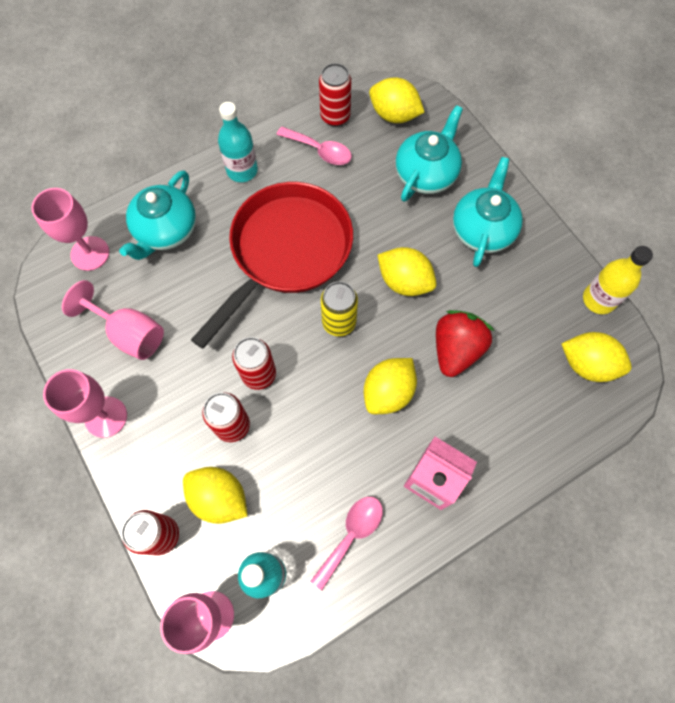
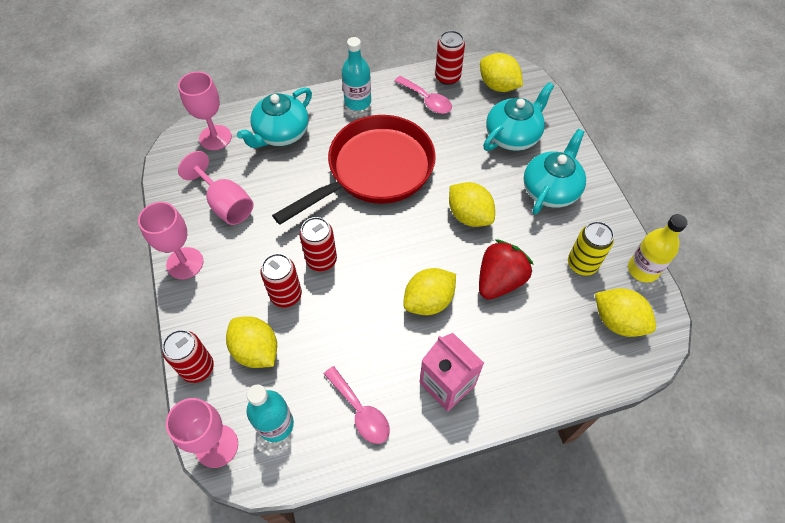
camera: 15 degrees right, 10 degrees down
(339, 322) = (402, 235): yellow can -> yellow can (582, 264)
(351, 535) = (360, 411): pink spoon -> pink spoon turned 90 degrees clockwise

